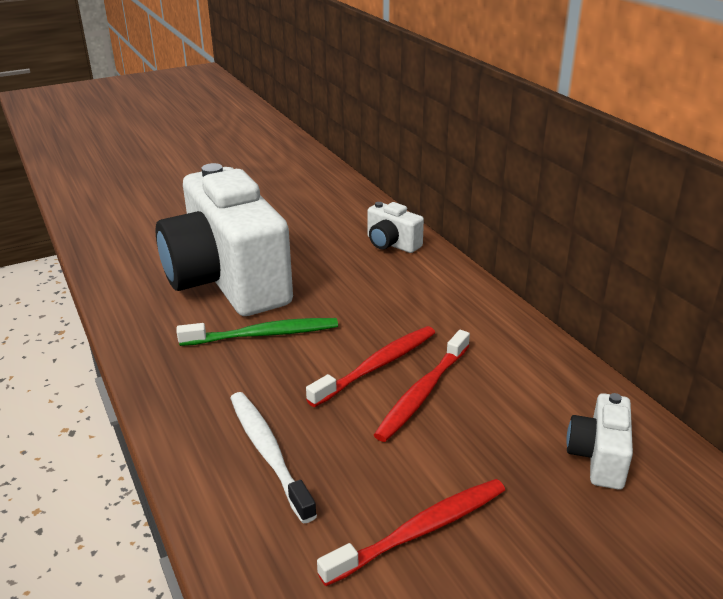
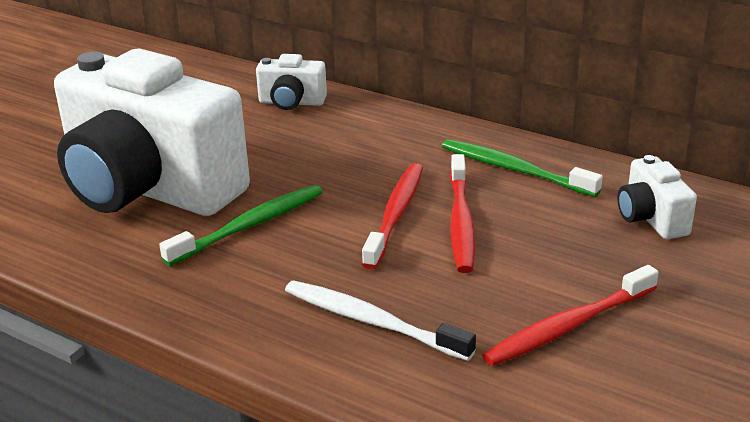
camera: 30 degrees left, 0 degrees up
(420, 531) = (569, 326): red toothbrush -> red toothbrush turned 150 degrees counterclockwise
(515, 362) = (515, 170): none -> green toothbrush

